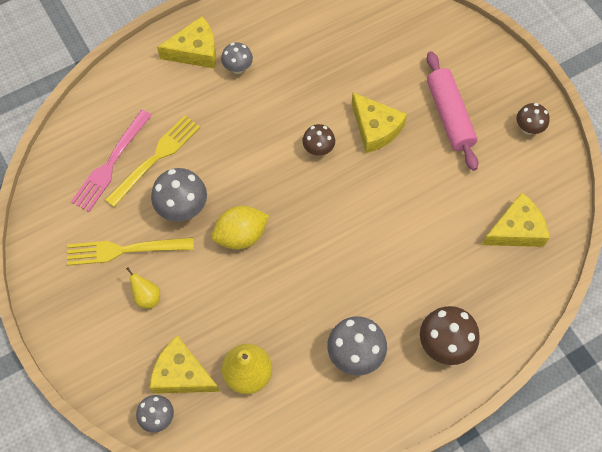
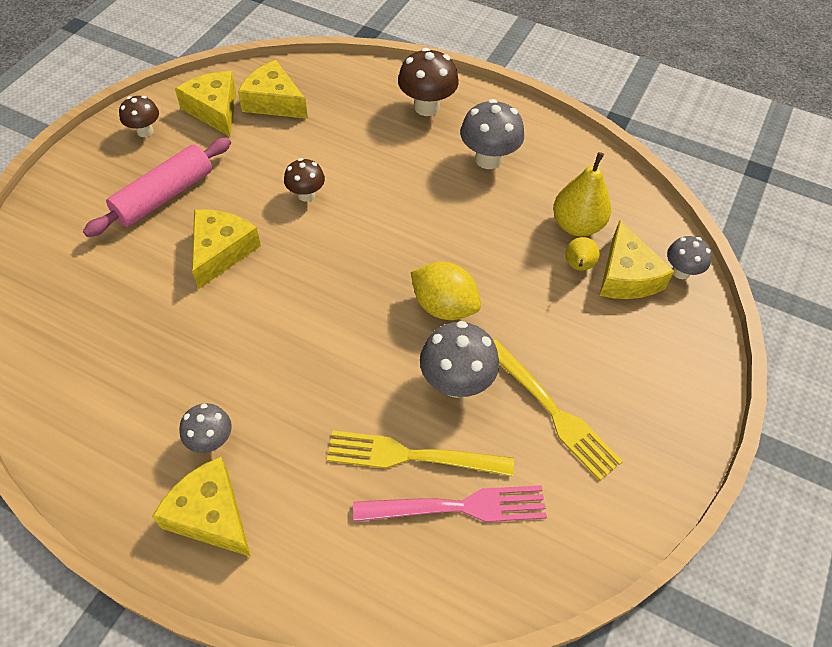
camera: 125 degrees left, 10 degrees down
(147, 297) = (583, 353): yellow pear -> yellow pear (578, 266)
(318, 149) = (284, 290): brown mushroom -> brown mushroom (306, 195)
(528, 183) = (214, 110): none -> yellow cheese

